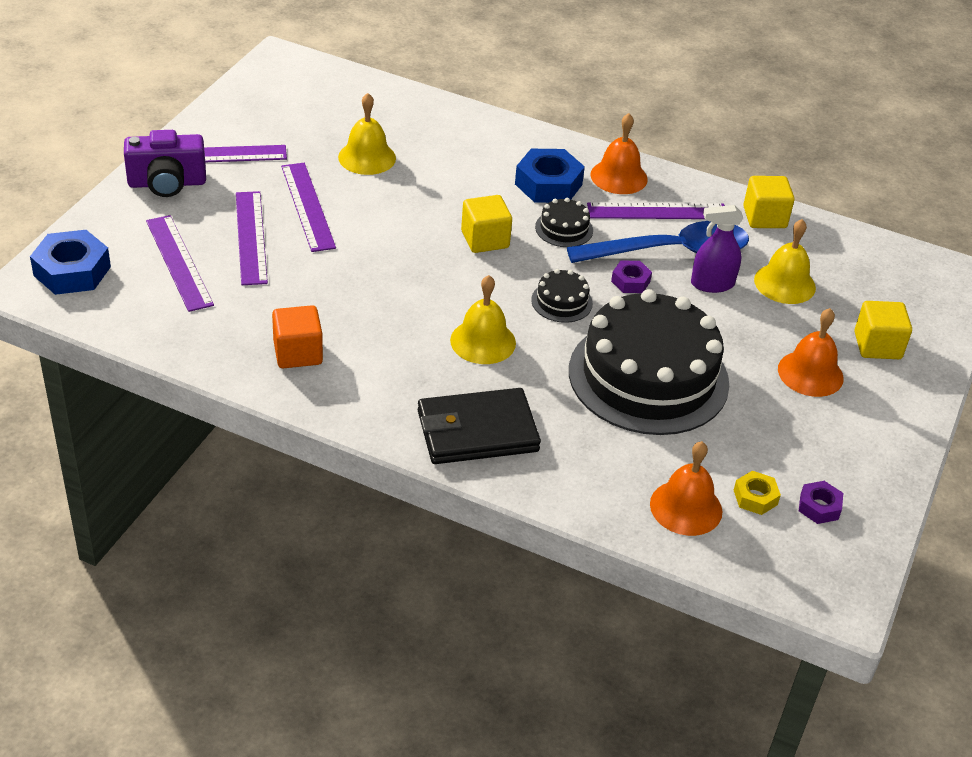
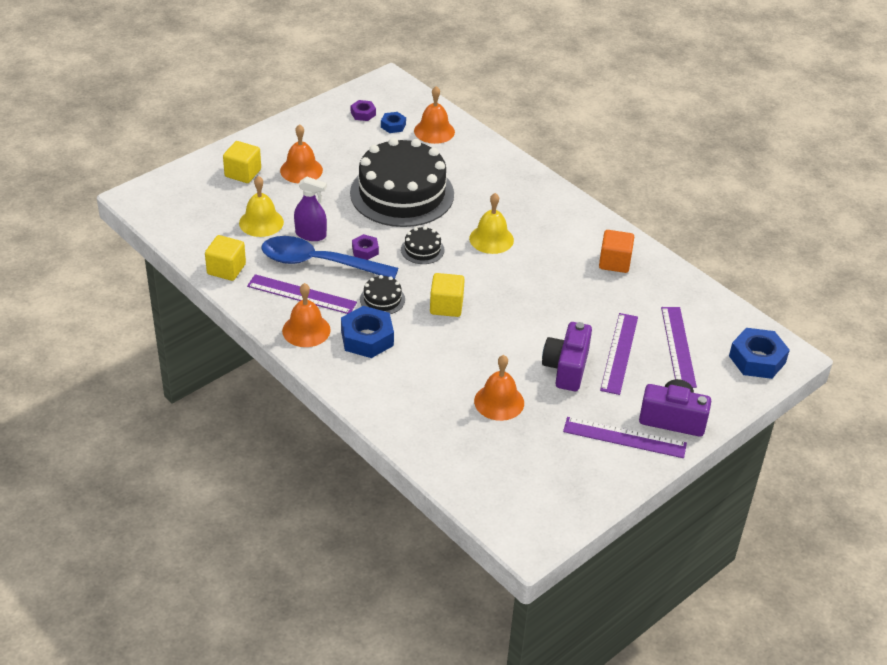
camera: 155 degrees left, 0 degrees up
(308, 206) = (566, 368): purple ruler -> purple camera
(367, 157) = (499, 402): yellow bell -> orange bell
(477, 431) = (525, 192): black wallet -> none
(755, 497) = (393, 126): yellow nut -> blue nut

